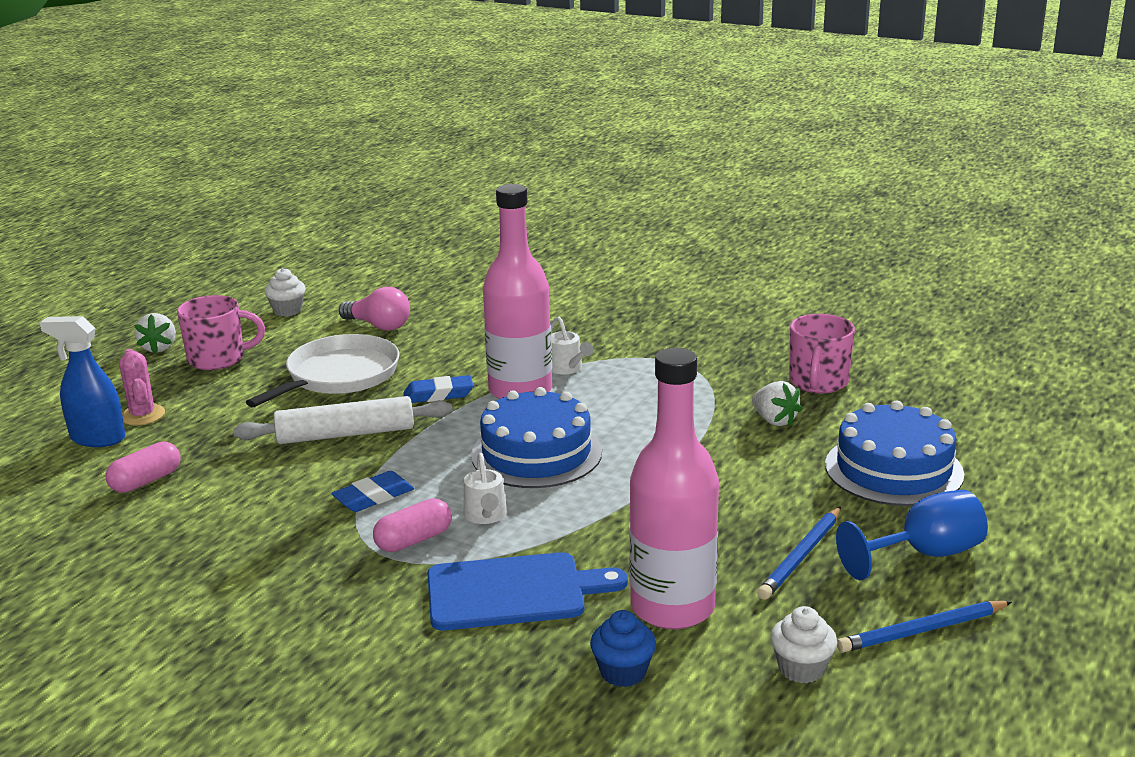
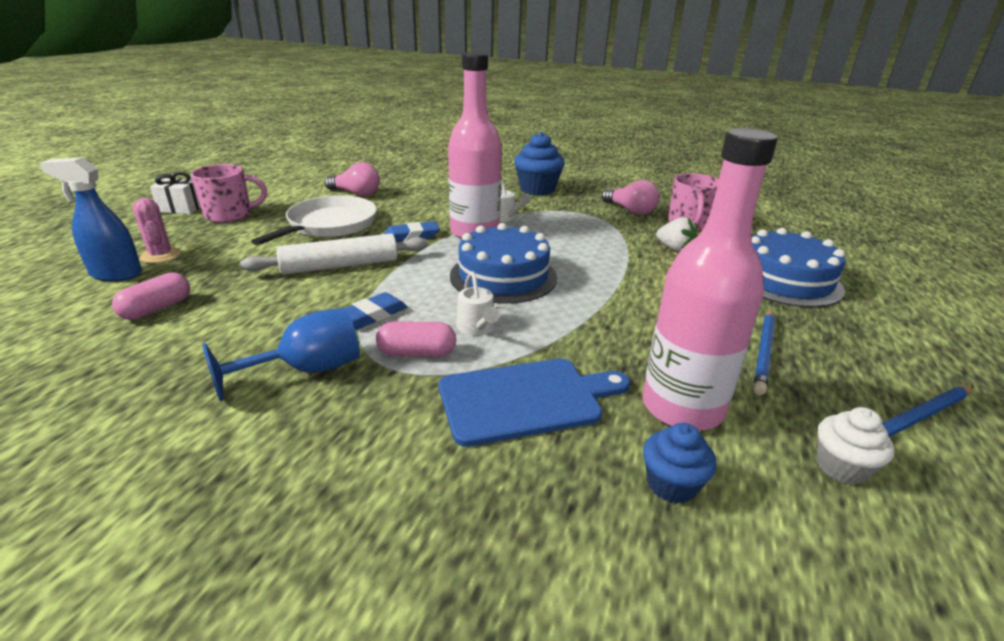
camera: 10 degrees left, 5 degrees up
(159, 348) = (181, 208): white strawberry -> white gift
(287, 310) = (285, 185): white cupcake -> none
(414, 540) = (417, 353): pink capsule -> pink capsule turned 45 degrees clockwise
(629, 321) = (537, 189): none -> blue cupcake
(746, 359) = (630, 210): none -> pink light bulb
(924, 554) = (861, 346): blue goblet -> blue goblet (308, 370)

